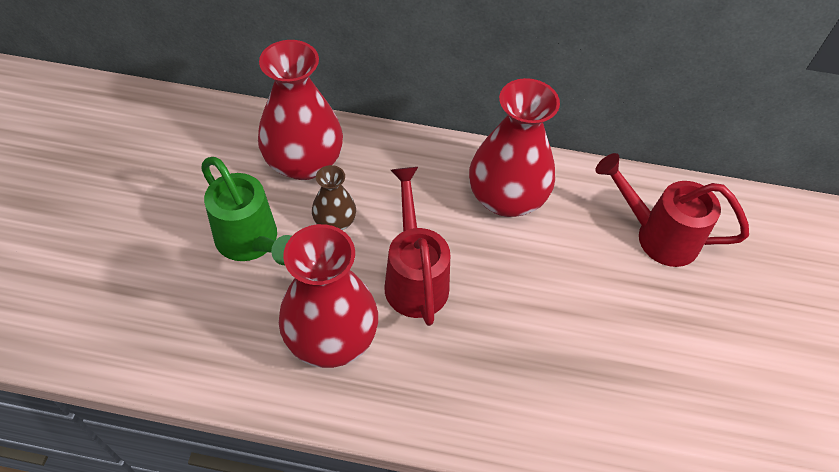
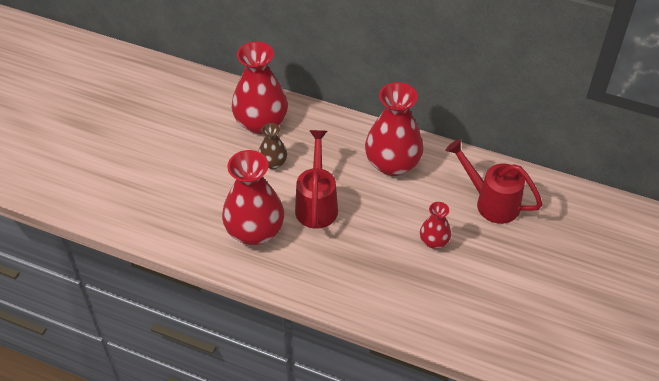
camera: 15 degrees right, 5 degrees down
(252, 243) = (217, 168): green watering can -> none
(598, 309) = (434, 241): none -> red vase

